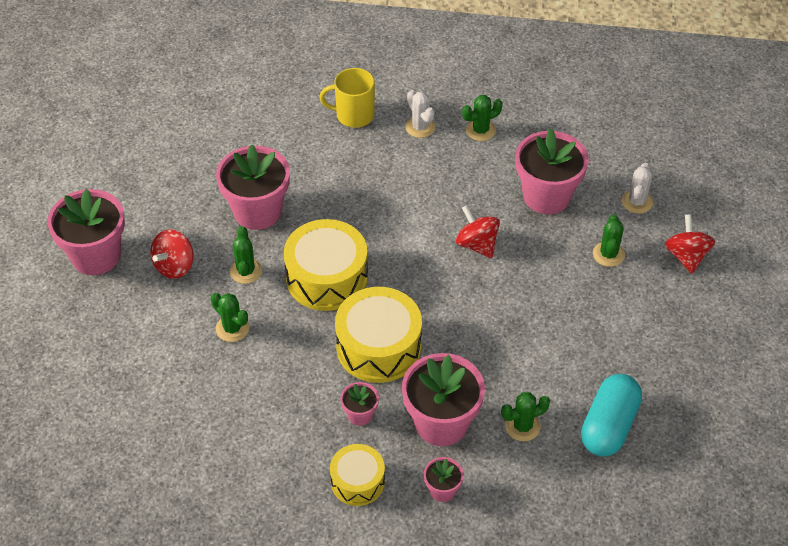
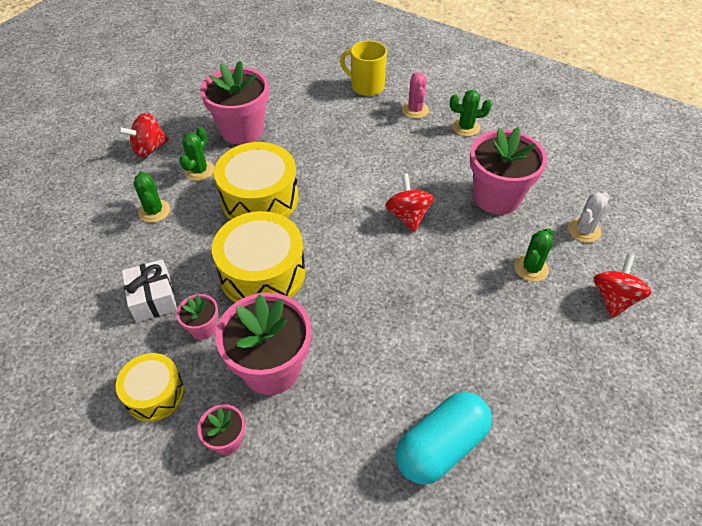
camera: 25 degrees right, 0 degrees up
(96, 256) = (100, 122): pink flower pot -> none
(295, 408) = (153, 298): none -> white gift
(420, 127) = (415, 110): white cactus -> pink cactus
(522, 426) = (349, 406): green cactus -> none

